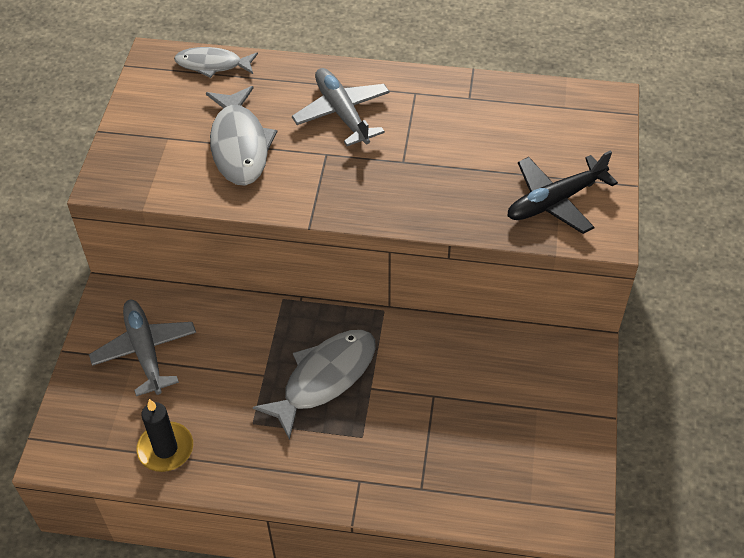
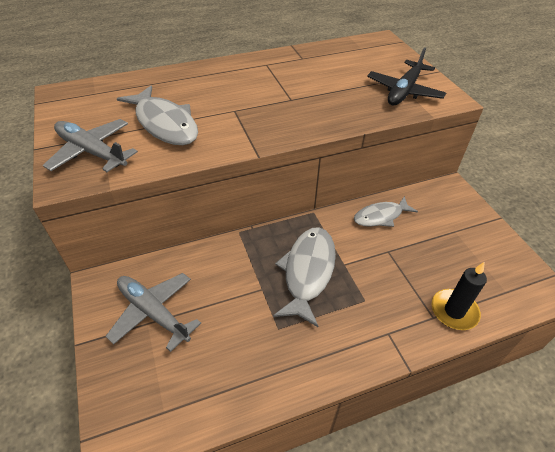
camera: 30 degrees left, 5 degrees down
(165, 449) = (220, 385): black candle -> black candle (454, 311)
(212, 65) = (109, 85): grey fish -> grey fish (380, 216)
(342, 113) = (227, 86): grey plane -> grey plane (92, 152)

